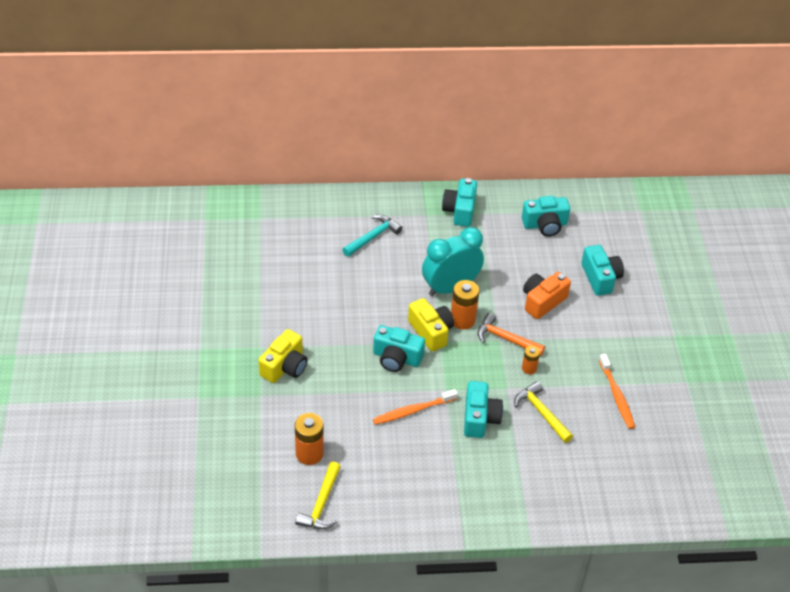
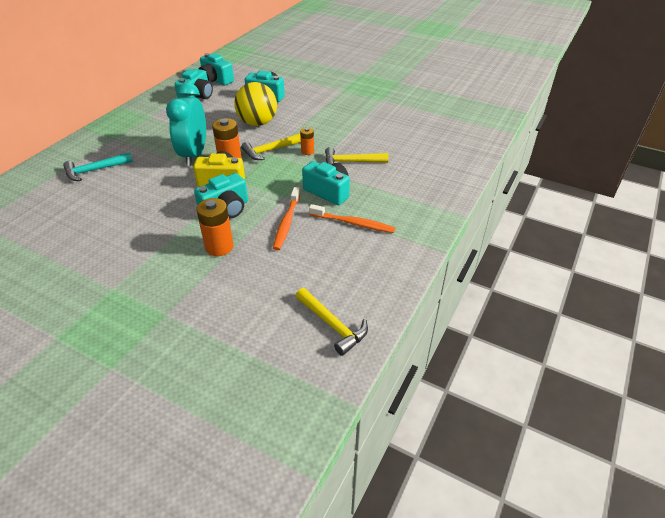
camera: 55 degrees left, 5 degrees down
(285, 367) = (155, 281): yellow camera -> none
(309, 453) = (268, 308): orange battery -> orange battery (219, 247)
(373, 237) = (95, 170): turquoise hammer -> turquoise hammer turned 105 degrees counterclockwise
(460, 211) = (134, 123): turquoise camera -> turquoise camera (215, 80)
(505, 339) = (270, 150): orange hammer -> yellow hammer
(542, 301) = (257, 123): orange camera -> yellow ball
(616, 396) = (367, 127): orange toothbrush -> orange toothbrush (353, 223)

